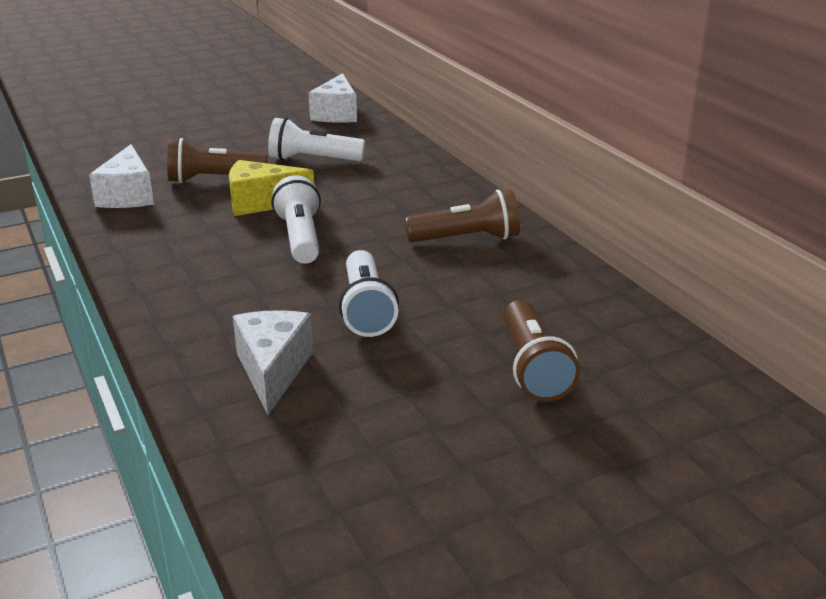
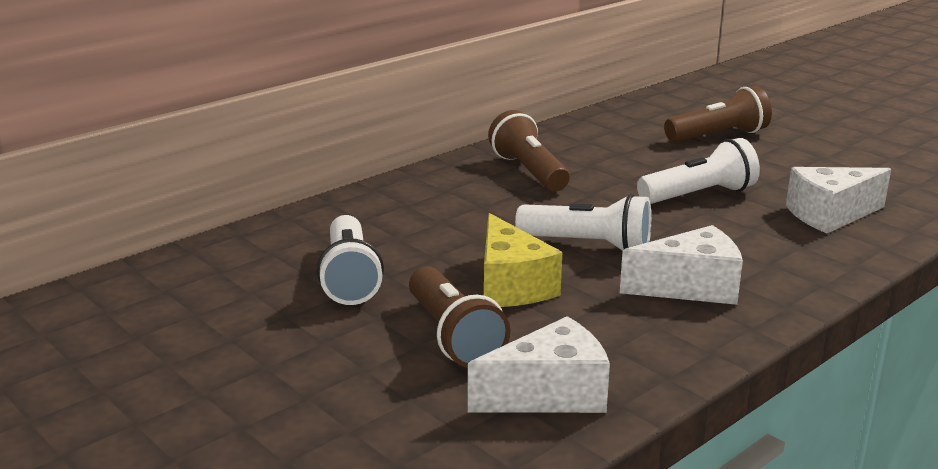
camera: 105 degrees left, 5 degrees down
(300, 238) = (588, 245): white flashlight -> white flashlight turned 135 degrees counterclockwise
(336, 114) = (144, 293): white cheese -> white cheese (691, 287)

